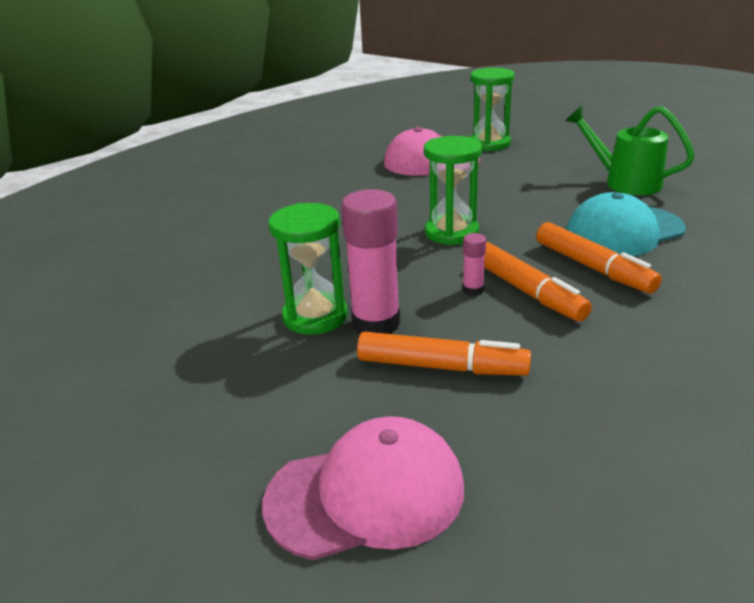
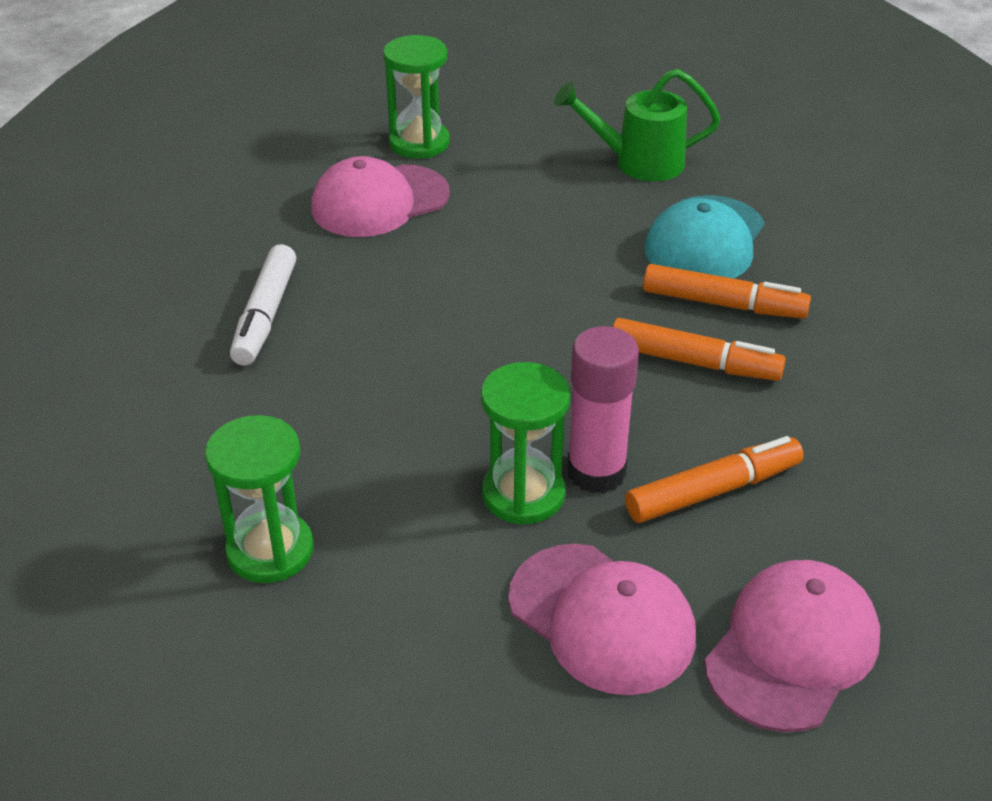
camera: 40 degrees left, 10 degrees up
(264, 403) = (602, 619): none -> pink cap
(302, 191) = (265, 315): none -> white marker
(451, 232) = (534, 312): green hourglass -> green hourglass (270, 550)
(473, 290) = (642, 384): pink glue stick -> none

